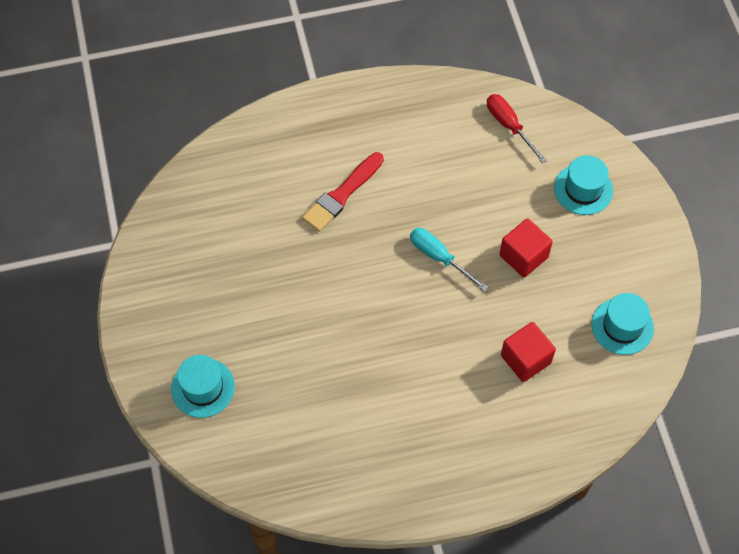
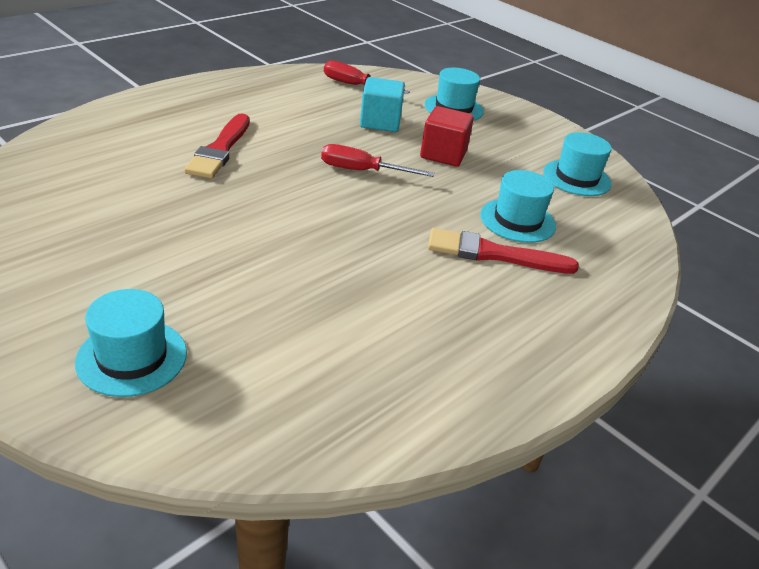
camera: 35 degrees left, 25 degrees down
(439, 257) = (362, 171): turquoise screwdriver -> red screwdriver
(478, 387) = (493, 254): none -> red brush
(497, 193) = (380, 122): none -> turquoise cube
(525, 359) = (517, 220): red cube -> turquoise hat

